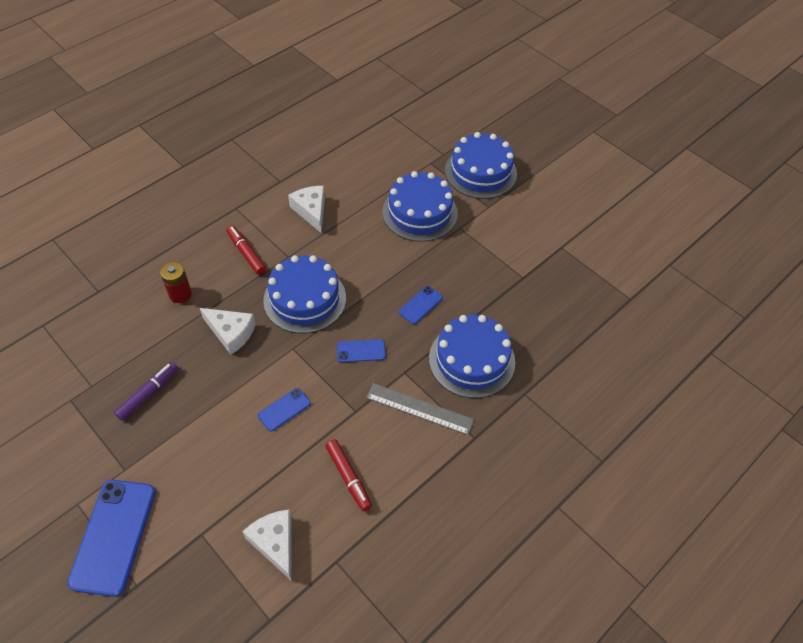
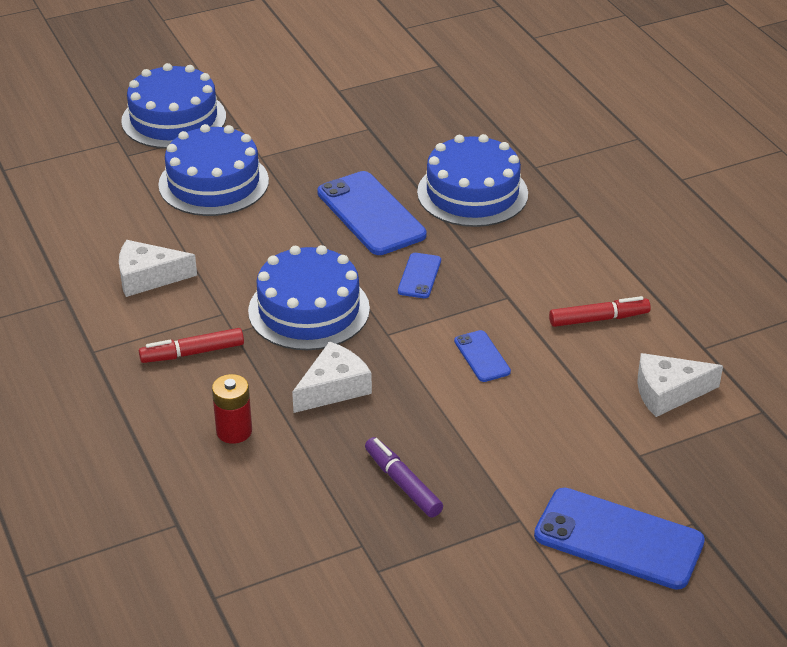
camera: 70 degrees left, 15 degrees down
(419, 408) = (524, 246): grey ruler -> none
(420, 305) = (370, 214): blue phone -> blue phone, size x2.01

